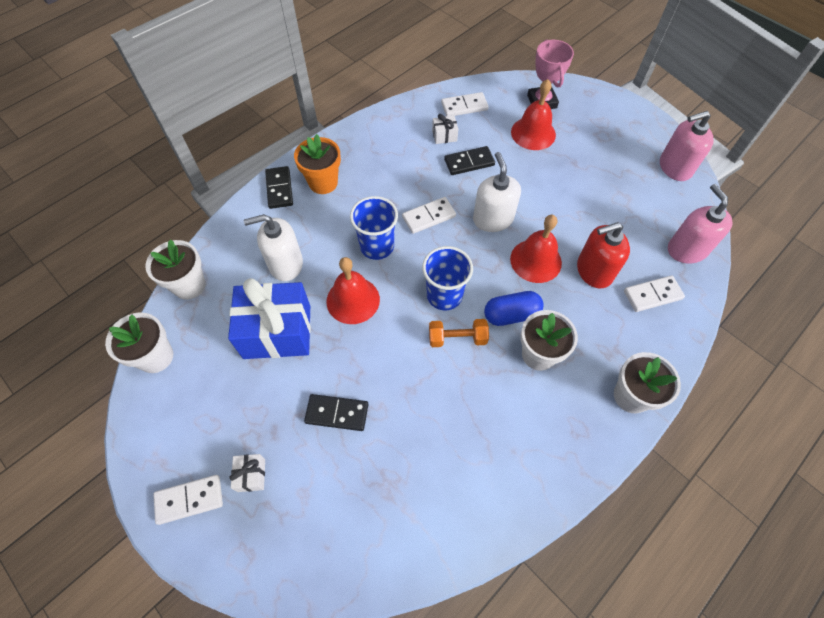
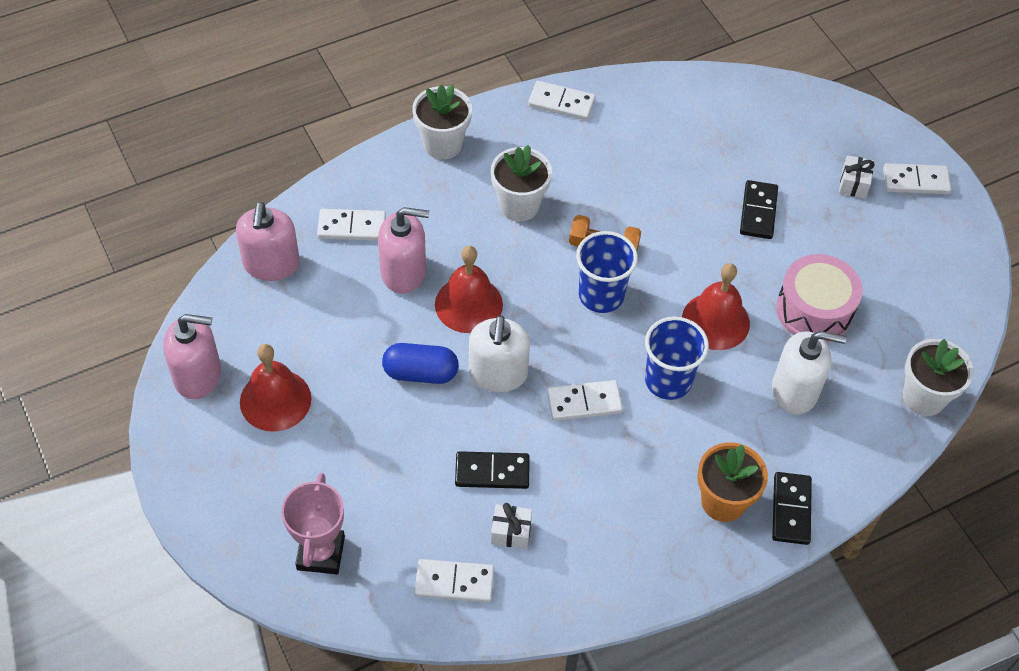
camera: 165 degrees left, 5 degrees down
(156, 357) = (960, 321): white flower pot -> none
(277, 332) = (814, 310): blue gift -> pink drum
(337, 413) = (758, 212): black domino -> black domino turned 75 degrees clockwise
(511, 315) = (530, 252): blue capsule -> blue capsule (420, 373)
(533, 133) = (369, 495): red bell -> red bell (275, 400)
(552, 482) = (561, 103): none -> white domino
(594, 271) = (403, 272): red soap dispenser -> pink soap dispenser

